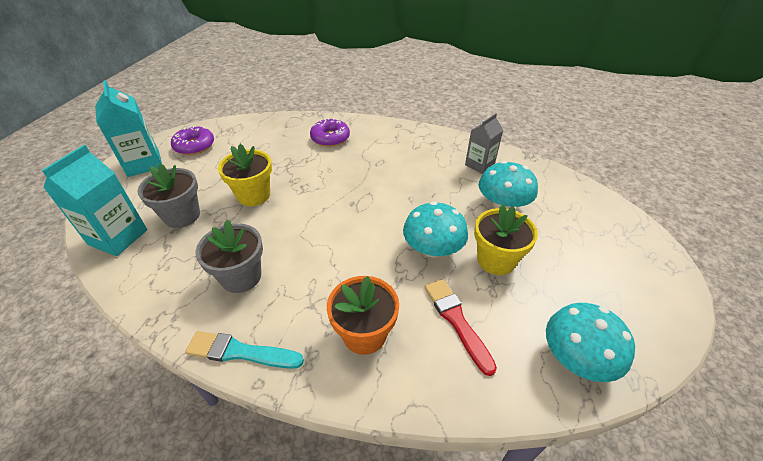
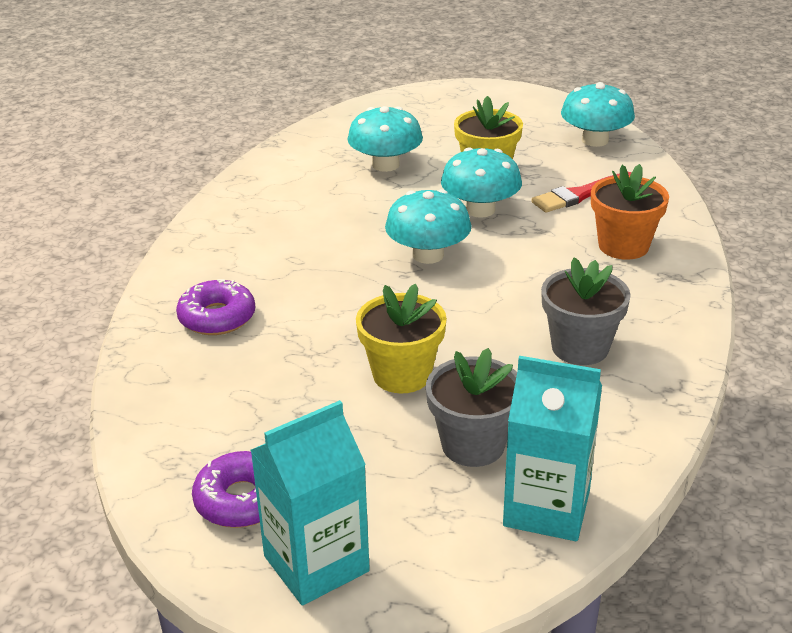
camera: 95 degrees left, 10 degrees down
(240, 352) = (686, 323): turquoise brush -> none
(373, 215) = (428, 255): none -> turquoise mushroom
(479, 165) = (298, 178): grey carton -> none

